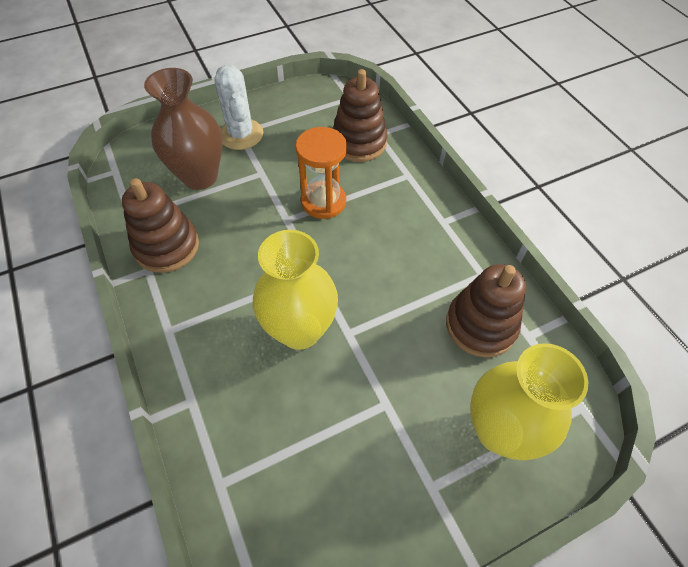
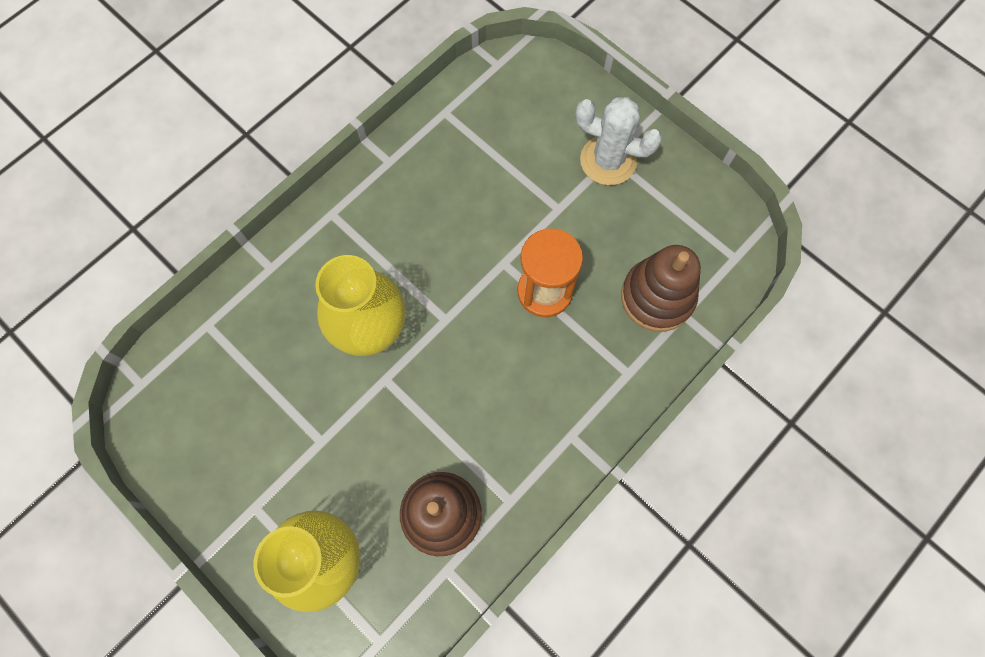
camera: 70 degrees right, 15 degrees up
(167, 246) = (422, 164): brown stacking toy -> none
(200, 176) = (525, 149): brown vase -> none
(241, 134) = (608, 160): white cactus -> white cactus turned 60 degrees clockwise

